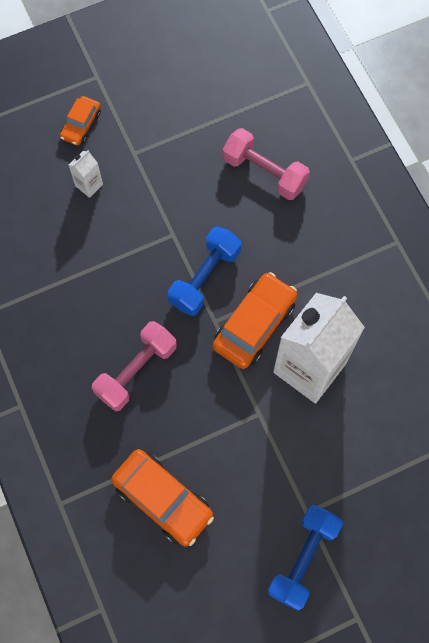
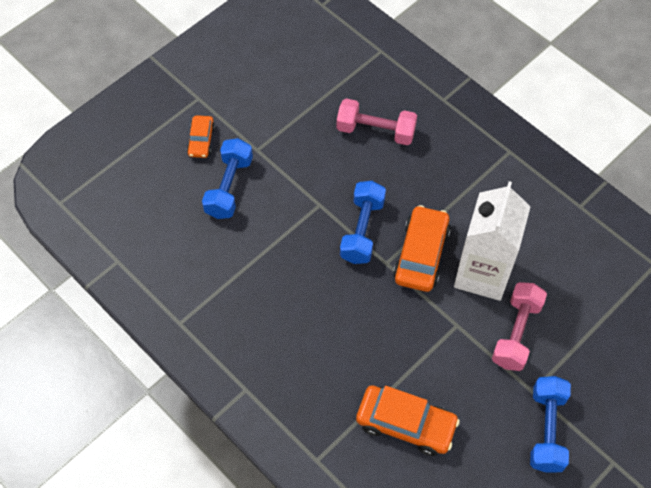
camera: 20 degrees left, 10 degrees down
(89, 185) = (229, 187): white carton -> blue dumbbell
(136, 371) = (336, 325): pink dumbbell -> pink dumbbell (516, 333)

